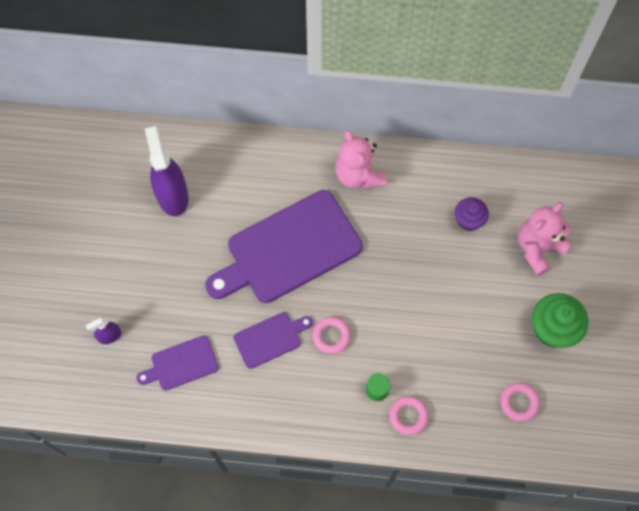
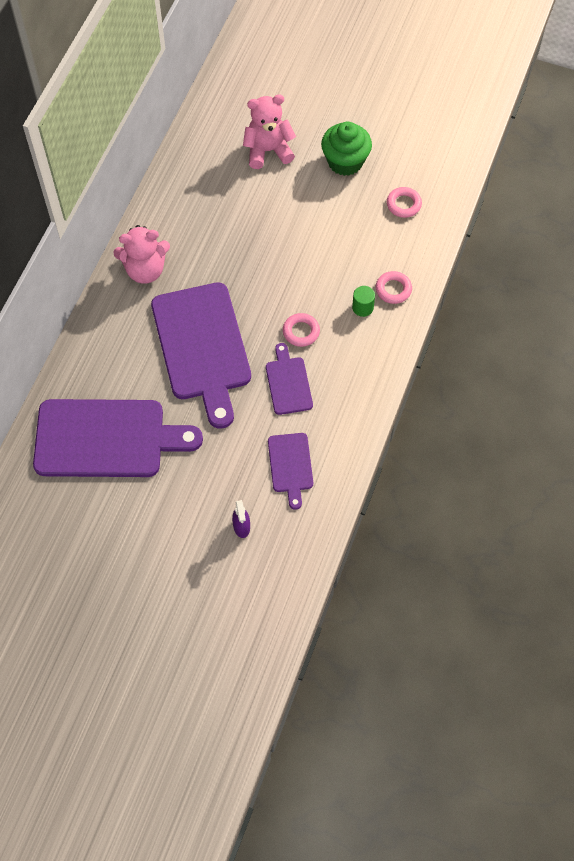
camera: 75 degrees left, 5 degrees down
(172, 195) = (106, 439): purple spray bottle -> purple cutting board
(469, 220) = (223, 194): purple cupcake -> none
(538, 248) = (268, 151): pink teddy bear -> pink teddy bear turned 105 degrees clockwise

